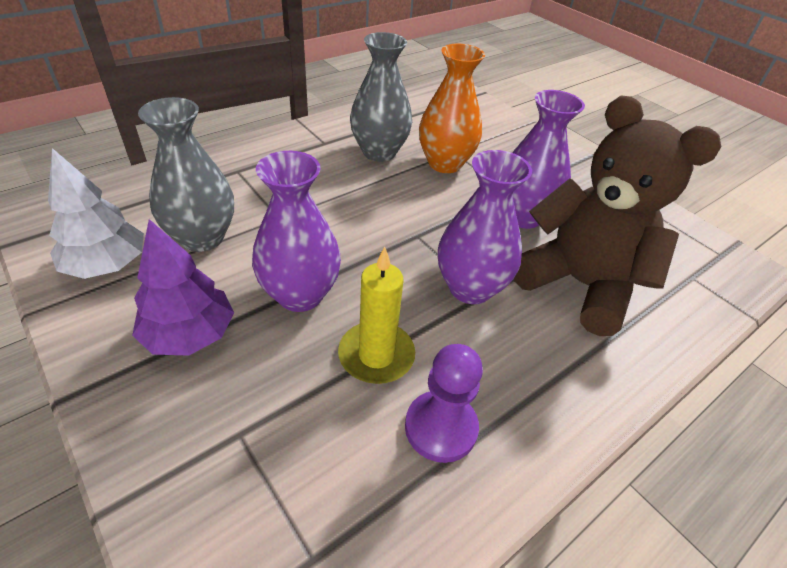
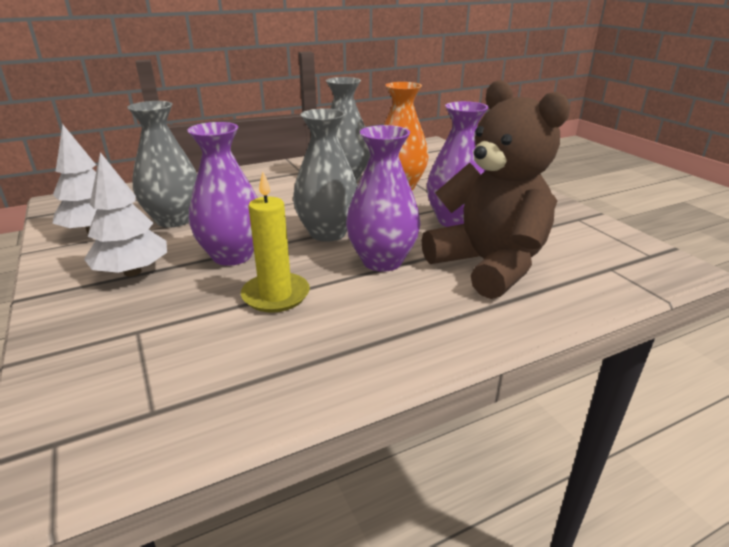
camera: 15 degrees right, 15 degrees down
(190, 334) = (133, 272): purple tree -> white tree
(394, 247) = (328, 233): none -> grey vase
(441, 427) = (308, 344): purple pawn -> none

